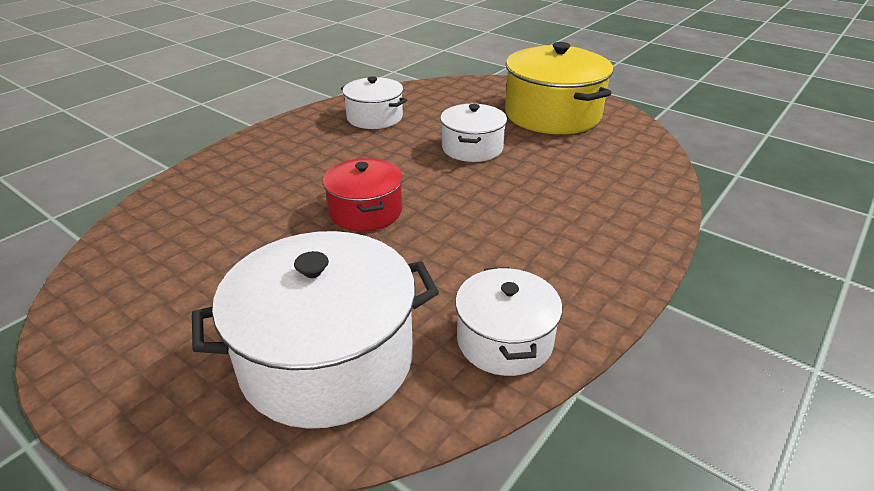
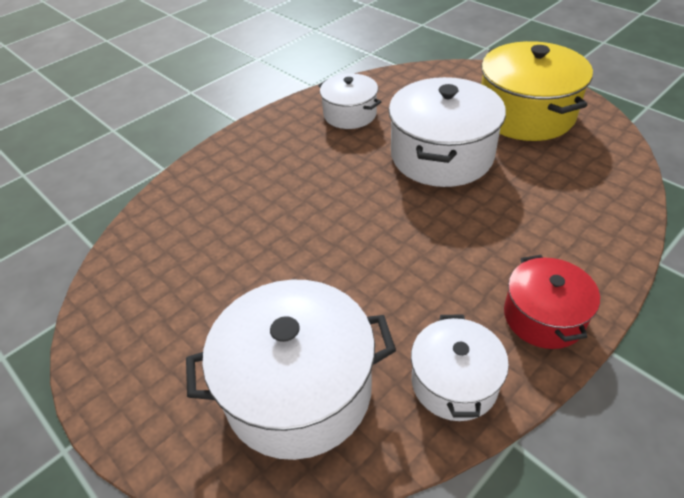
camera: 10 degrees right, 10 degrees up
(365, 211) = (337, 229): red pot -> red pot (543, 316)
(472, 148) = (441, 155): white pot -> white pot, size x1.72

